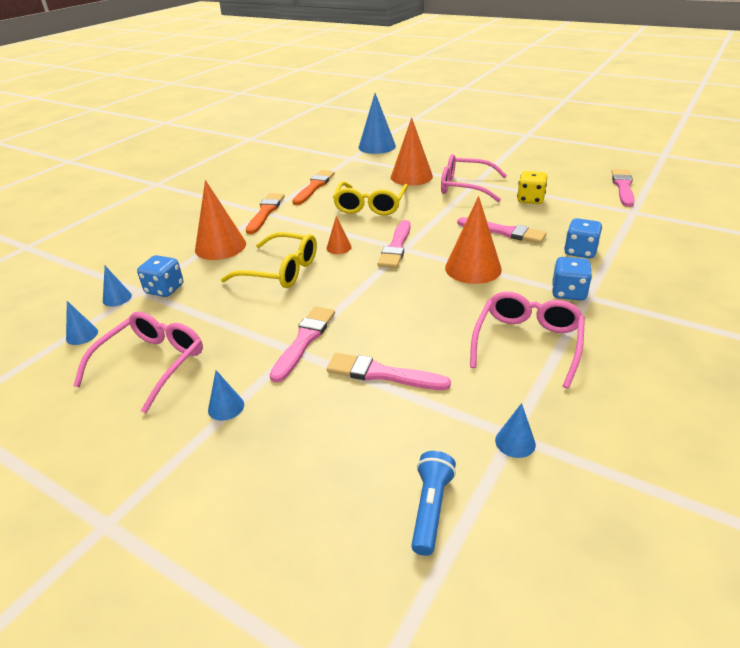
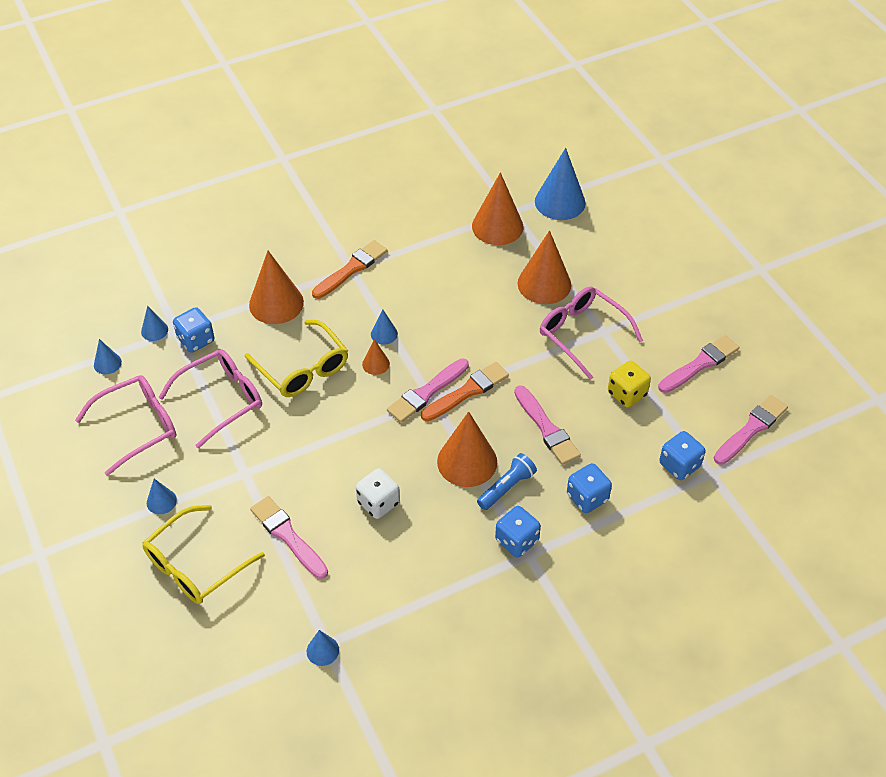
camera: 30 degrees right, 15 degrees up
(304, 340) = (260, 467): pink brush -> pink brush (700, 364)
(314, 187) = (430, 248): orange brush -> orange brush (467, 391)
(327, 232) = (384, 334): none -> blue cone
(349, 165) = (497, 226): none -> orange cone
(370, 205) = (458, 313): yellow glasses -> yellow glasses (196, 564)
(431, 508) = (225, 662): blue flashlight -> blue flashlight (507, 487)
(435, 318) = (378, 503): none -> white dice
(527, 343) = (422, 573): pink glasses -> pink glasses (221, 400)
(610, 215) = (679, 465): none -> blue dice

